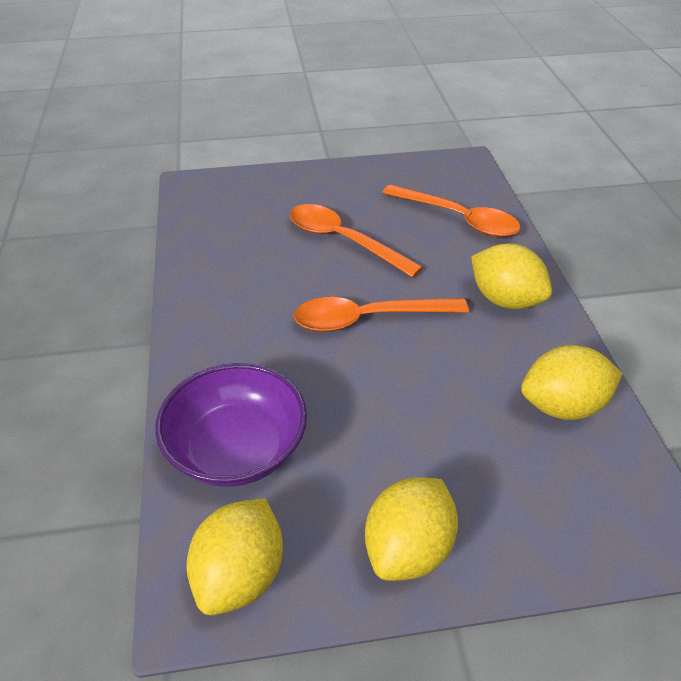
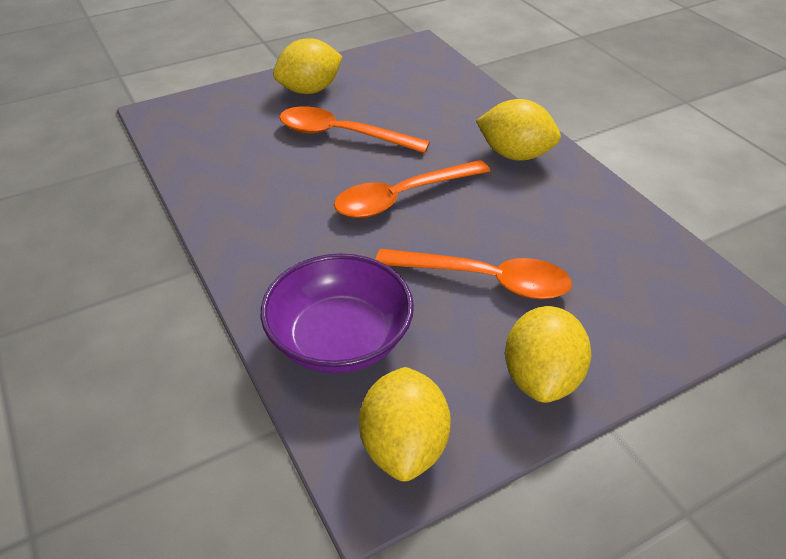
camera: 20 degrees left, 0 degrees up
(458, 219) = (438, 95): orange spoon -> orange spoon (485, 280)
(563, 406) = (607, 229): yellow lemon -> yellow lemon (310, 90)

